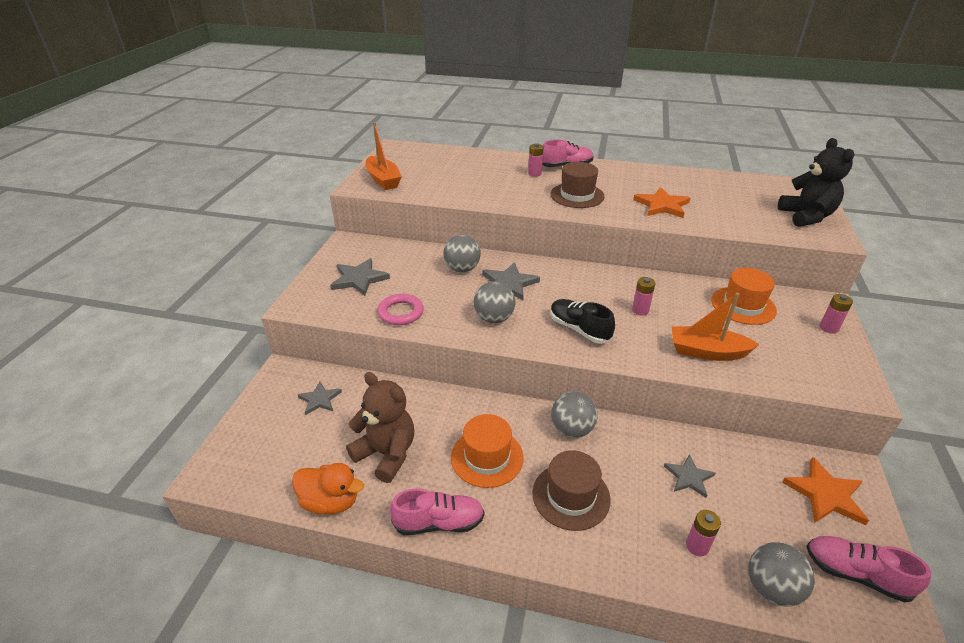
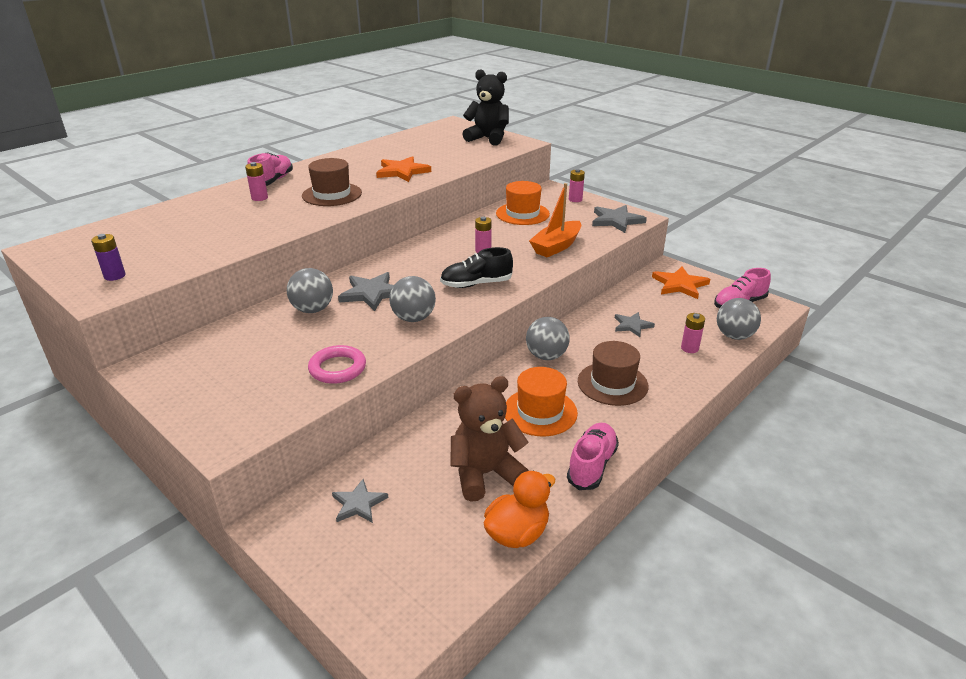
camera: 60 degrees left, 5 degrees down
(359, 279) = (236, 380): grey star -> grey star (616, 221)
(383, 180) = (115, 276): orange boat -> purple battery

